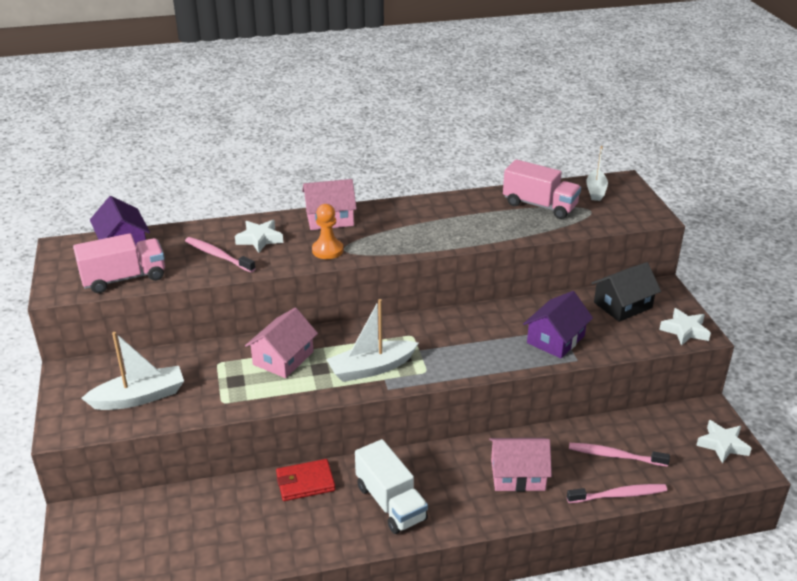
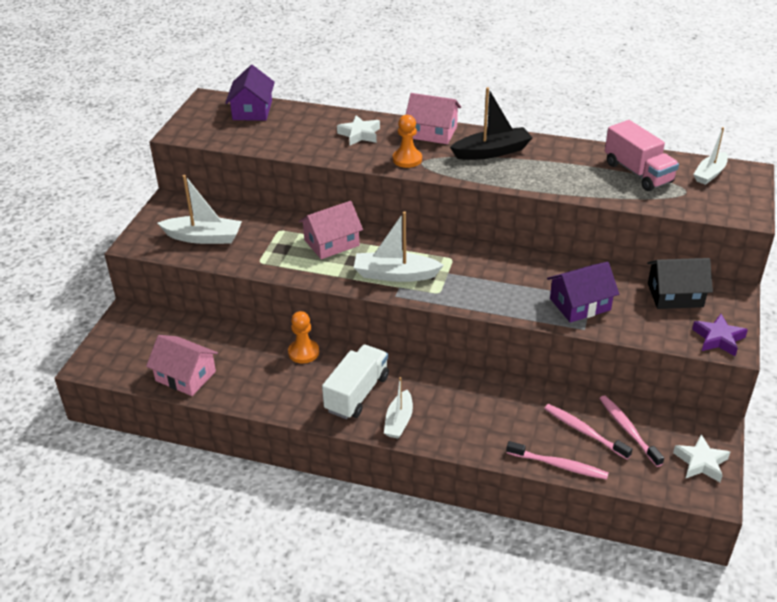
camera: 30 degrees right, 5 degrees up
(124, 278) = (232, 137): pink truck -> none
(218, 255) = (316, 139): pink toothbrush -> pink toothbrush (628, 430)
(305, 482) = (303, 352): red wallet -> orange pawn
(390, 503) = (357, 393): white truck -> white truck turned 150 degrees counterclockwise
(400, 221) = (492, 152): none -> black boat
(450, 513) = (399, 421): none -> white boat
(517, 475) = (481, 413): pink house -> pink house (185, 376)
(684, 330) = (718, 339): white star -> purple star

